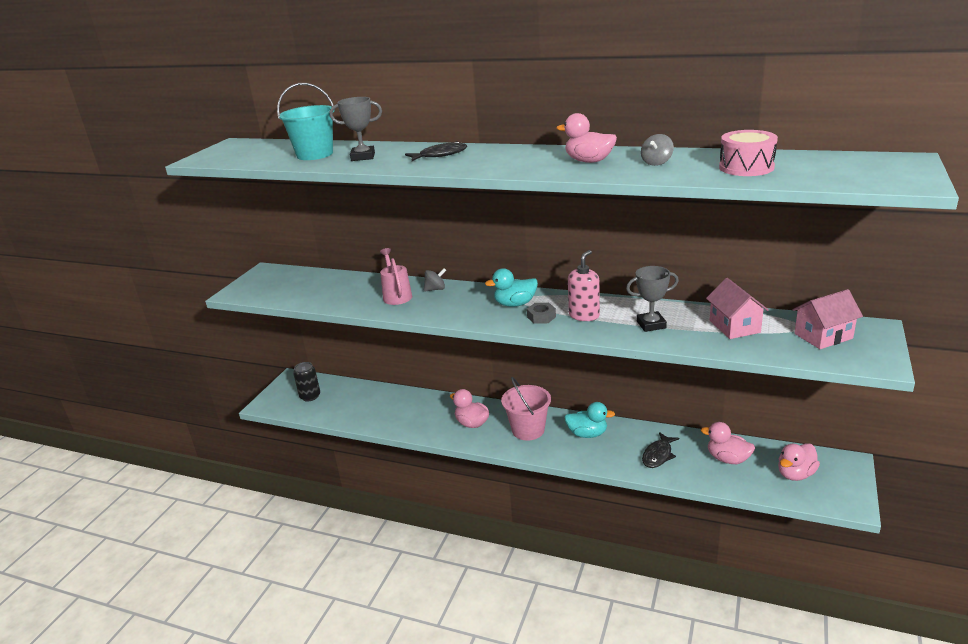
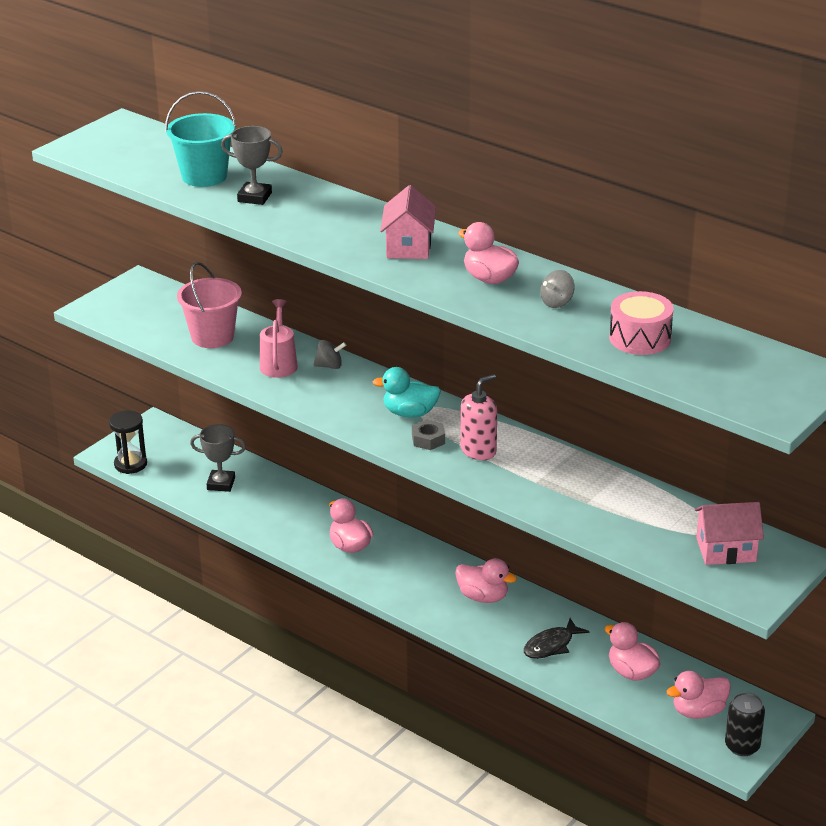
camera: 15 degrees right, 5 degrees up
(284, 408) = (130, 464): none -> black hourglass
(310, 396) = (167, 456): black can -> black can (742, 746)
(440, 155) = (340, 219): black fish -> none
(528, 430) = (413, 572): pink bucket -> pink bucket (212, 337)
(587, 434) = (483, 597): turquoise duck -> pink duck
(651, 324) = (545, 483): grey trophy -> grey trophy (221, 484)
(734, 326) = (637, 511): pink house -> pink house (408, 246)

